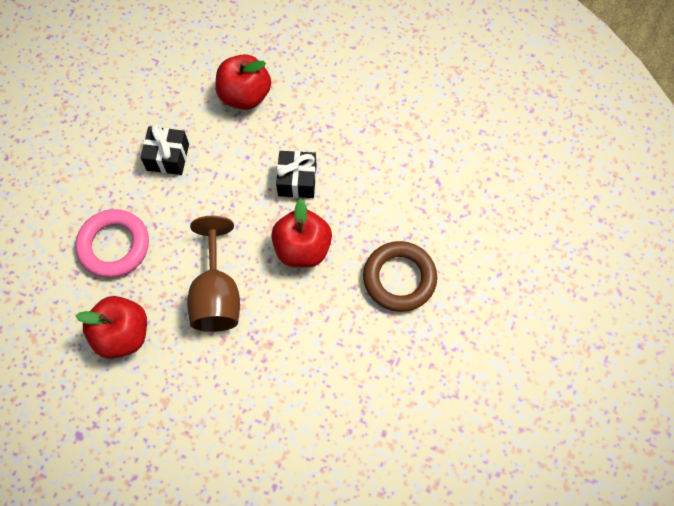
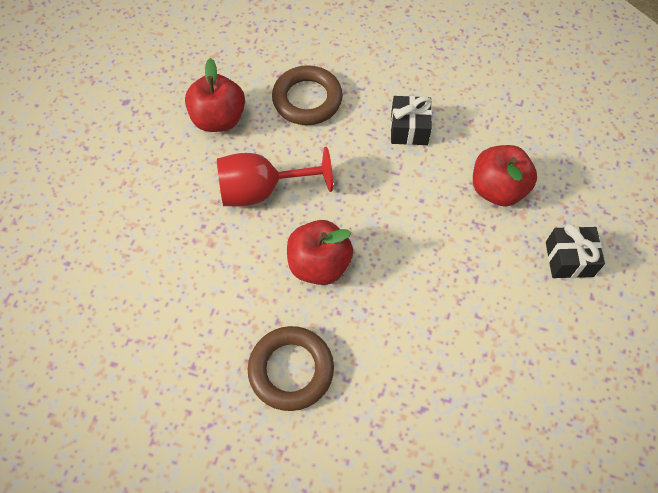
camera: 85 degrees right, 5 degrees down
(114, 246) = (307, 99): pink ring -> brown ring
(216, 295) = (262, 190): brown goblet -> red goblet
(297, 180) = (400, 251): black gift -> black gift (569, 259)

